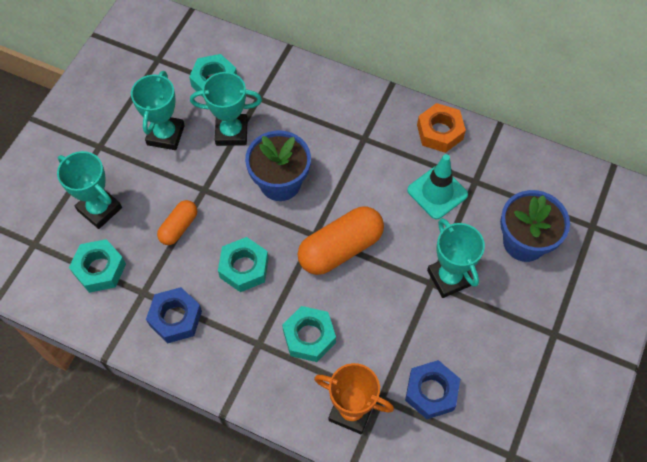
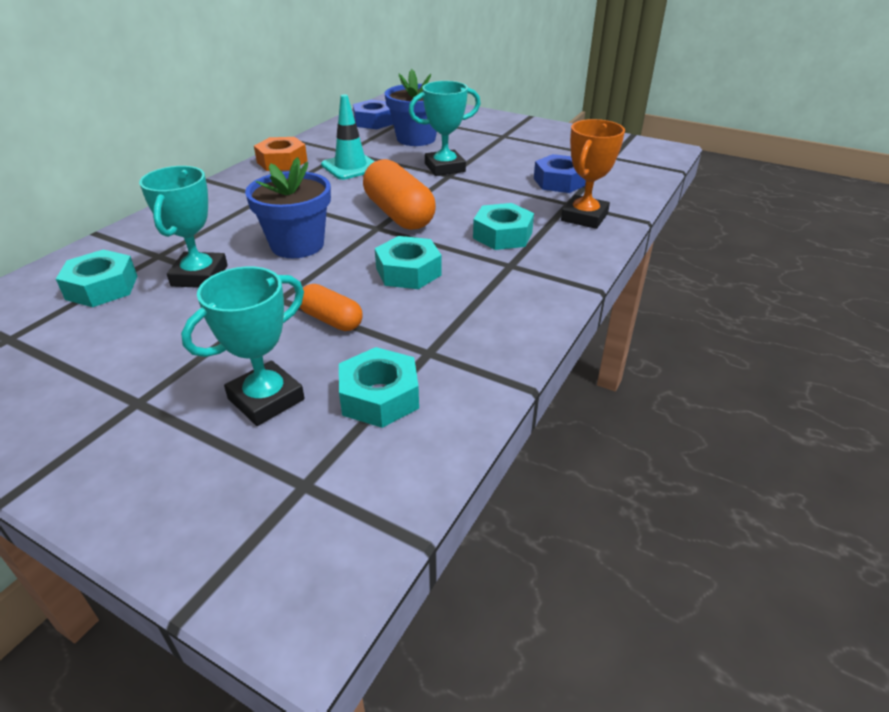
camera: 85 degrees left, 25 degrees down
(165, 135) = (164, 331): turquoise trophy -> none
(175, 318) = (472, 323): blue nut -> blue nut (374, 121)

